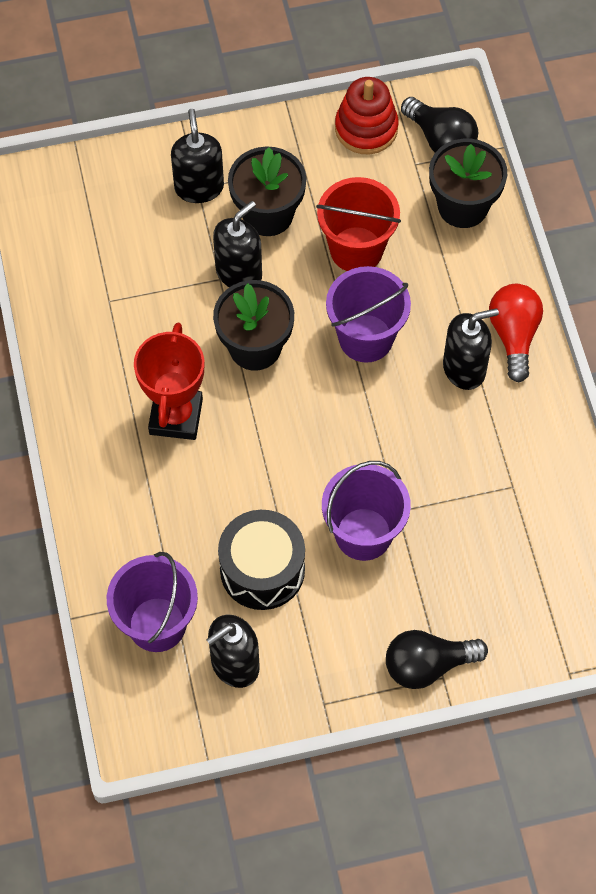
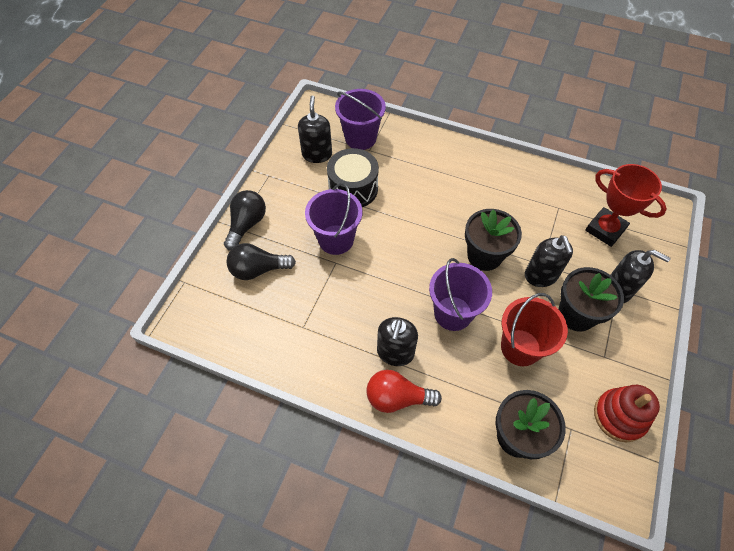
camera: 125 degrees right, 5 degrees down
(176, 416) = (465, 199): red trophy -> red trophy (605, 229)
(441, 139) = (584, 461): black light bulb -> black light bulb (258, 269)
(514, 336) = (397, 398): red light bulb -> red light bulb turned 150 degrees clockwise

